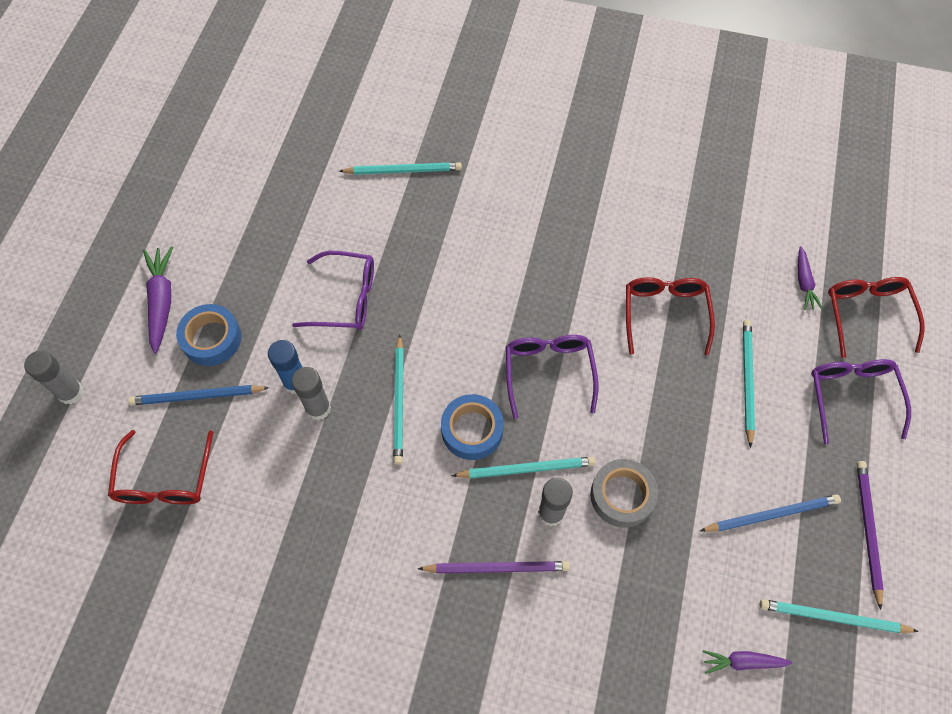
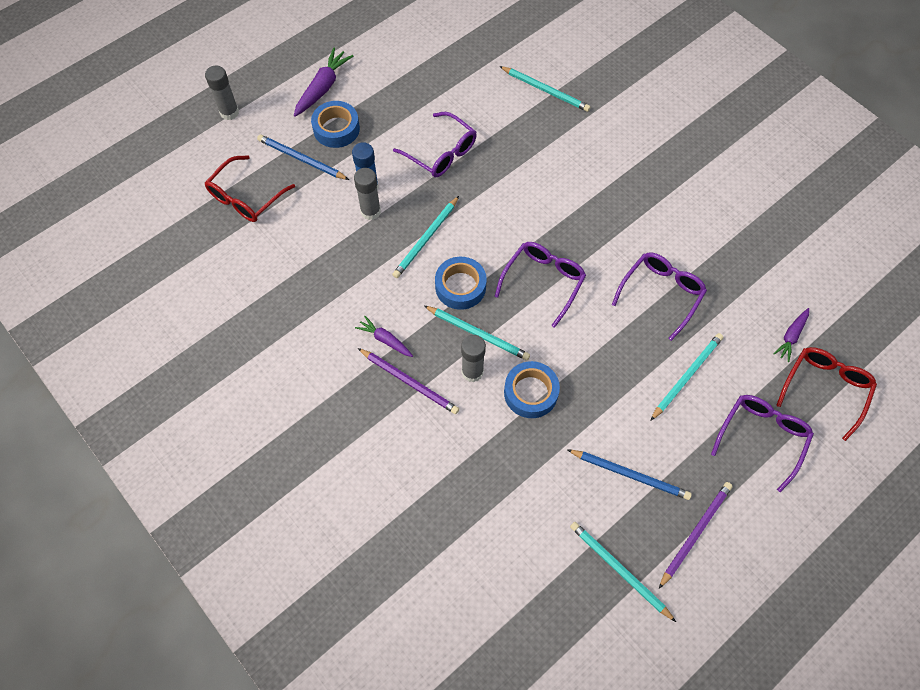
camera: 35 degrees right, 0 degrees up
(622, 496) = (530, 393): grey tape -> blue tape
(665, 313) = (661, 294): red glasses -> purple glasses
(742, 662) = (529, 552): purple carrot -> purple carrot (385, 340)

